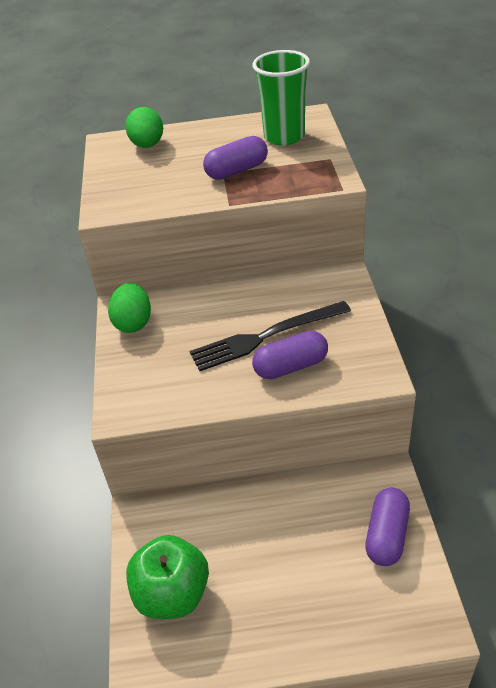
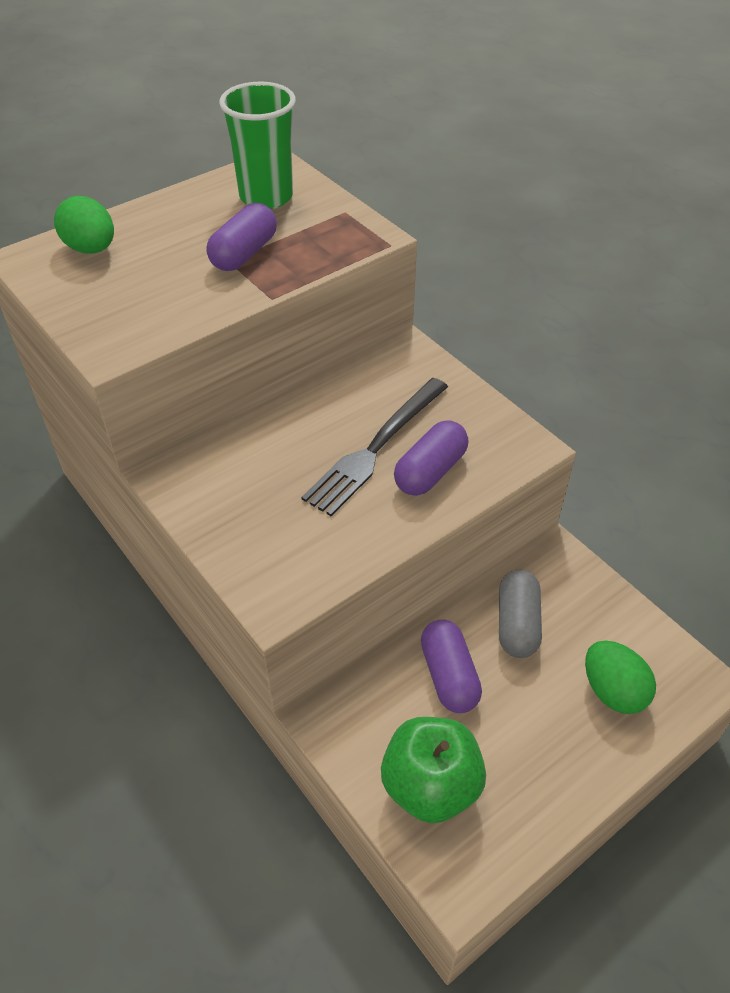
camera: 35 degrees left, 5 degrees up
(133, 323) = (199, 489): green egg -> green egg (613, 691)
(318, 512) = (517, 624): none -> grey capsule
(387, 535) = (598, 615): purple capsule -> purple capsule (449, 676)

